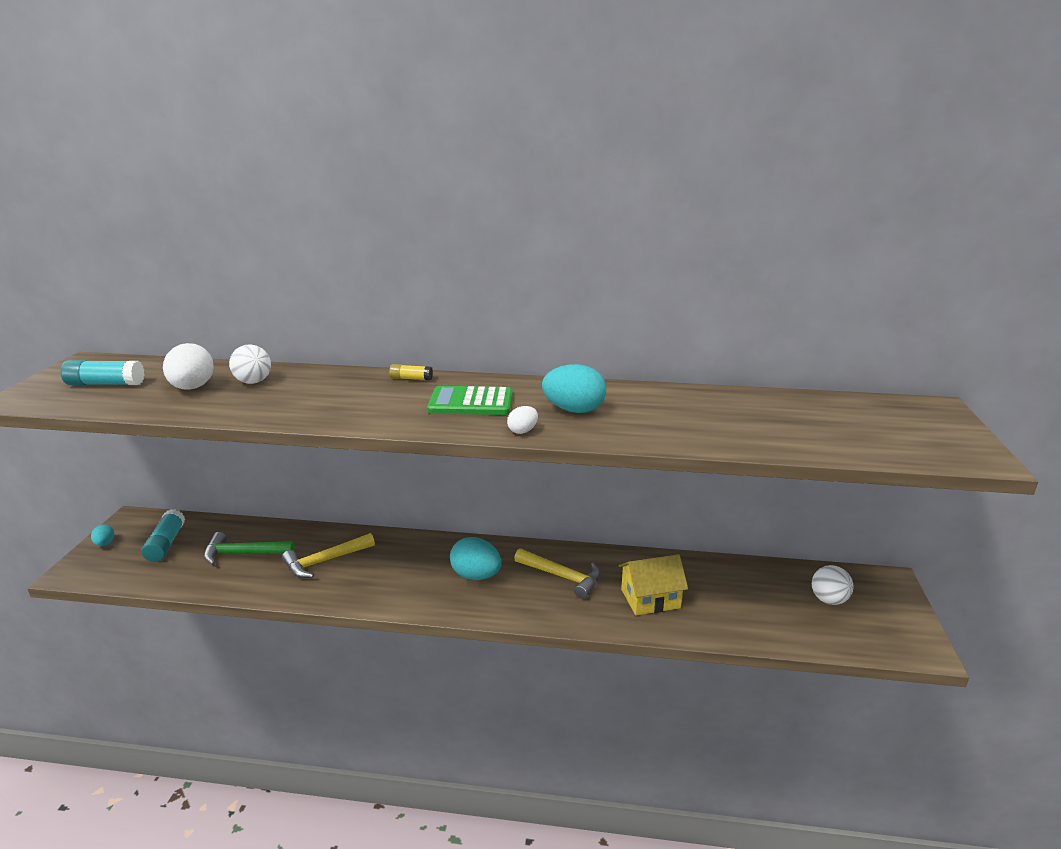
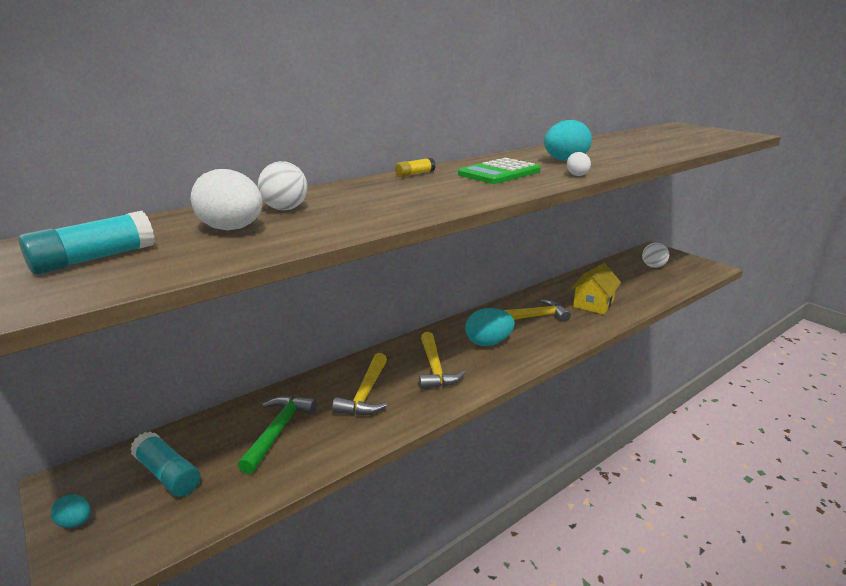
camera: 45 degrees left, 0 degrees up
(243, 553) = (278, 431): green hammer -> green hammer turned 150 degrees clockwise
(398, 571) = (435, 368): none -> yellow hammer

